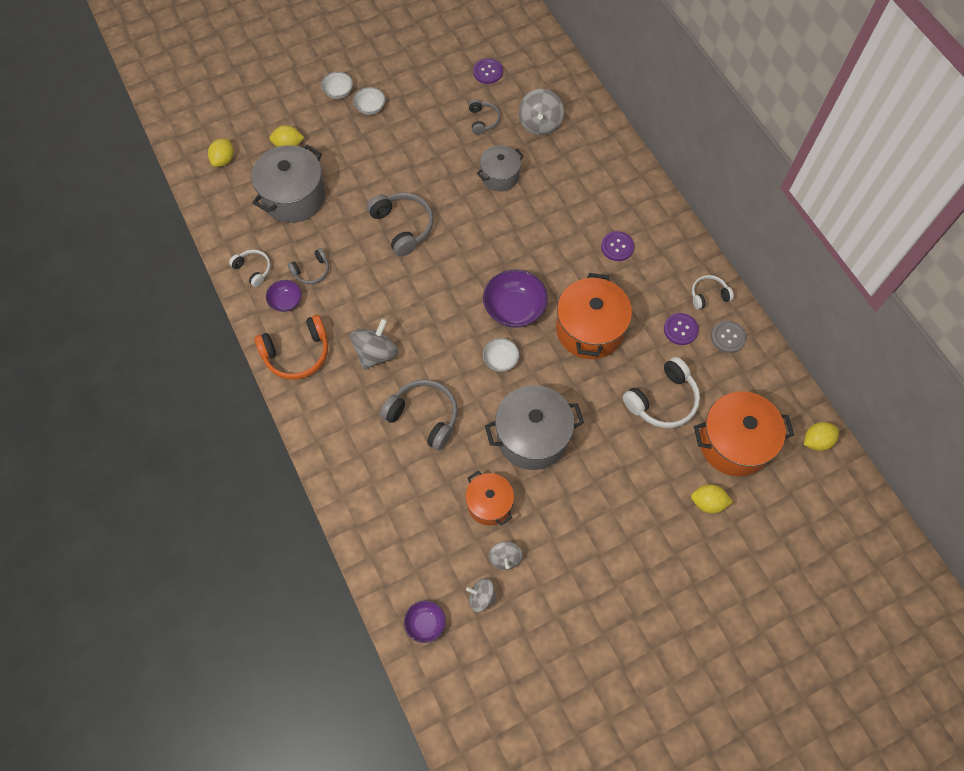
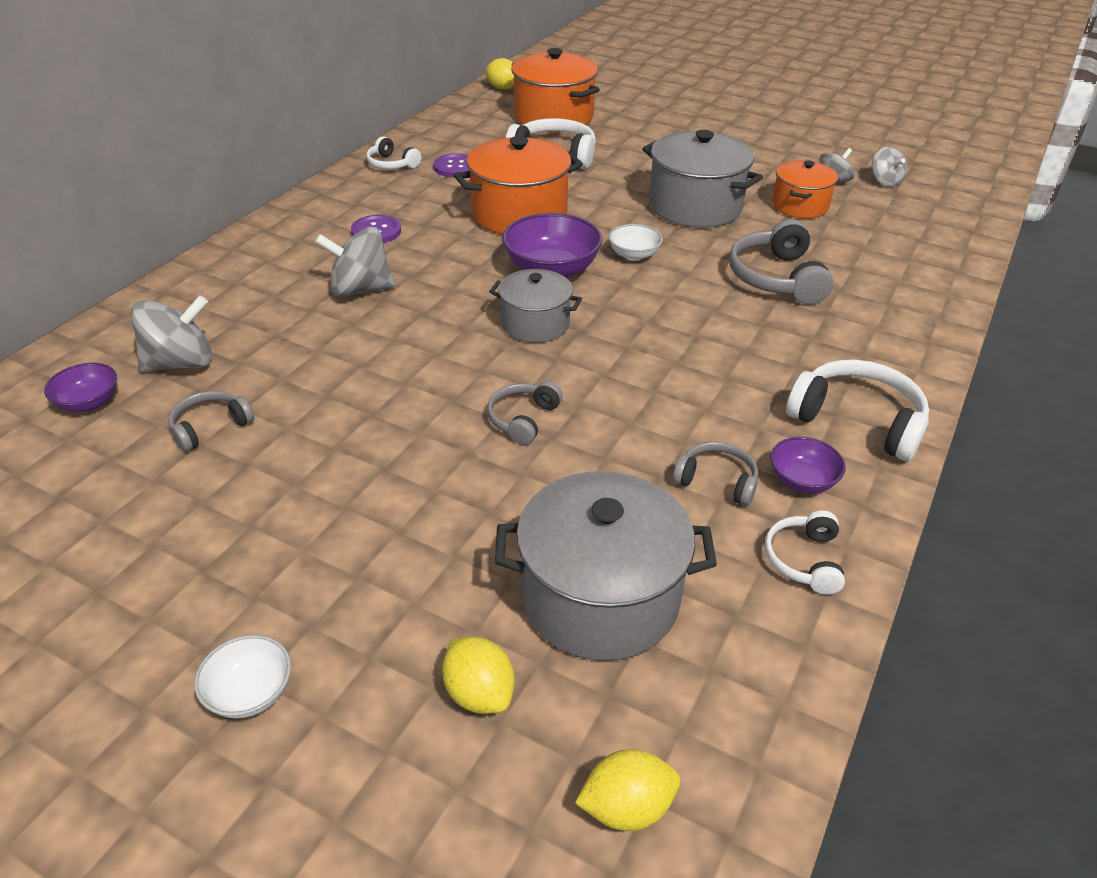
camera: 125 degrees left, 25 degrees down
(297, 353) = (857, 421): orange headphones -> white headphones
(370, 108) = (269, 604): white bowl -> none
(376, 353) = (754, 349): grey spinning top -> grey spinning top (360, 289)
(403, 226) = (523, 419): grey headphones -> grey headphones, size x0.58
(425, 623) = (957, 199): purple bowl -> purple bowl (89, 402)
(488, 72) = (68, 472): purple button -> none
(500, 176) = (330, 362): grey pot -> grey pot (535, 324)
(708, 502) = (629, 114): yellow lemon -> none
(728, 337) = (436, 143): grey button -> none

